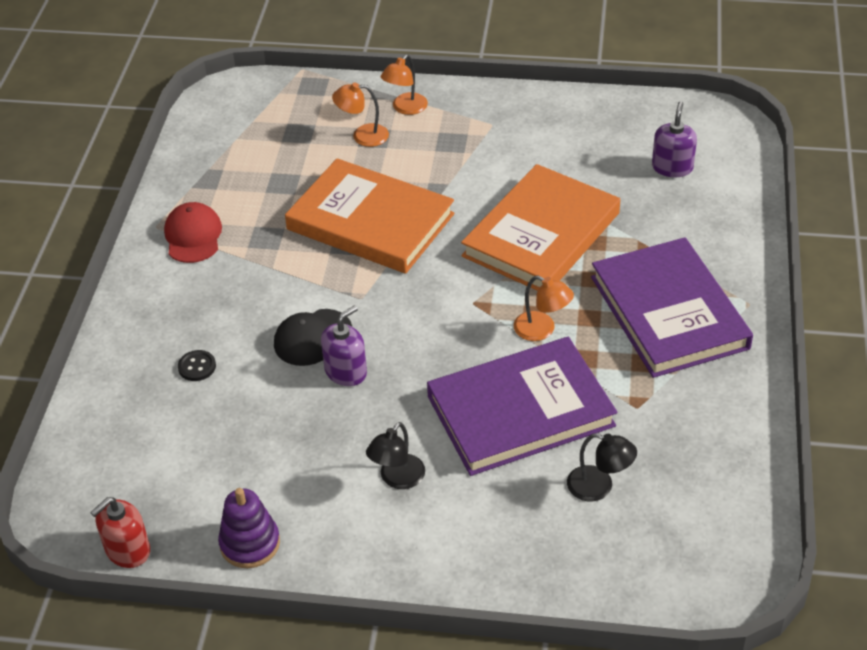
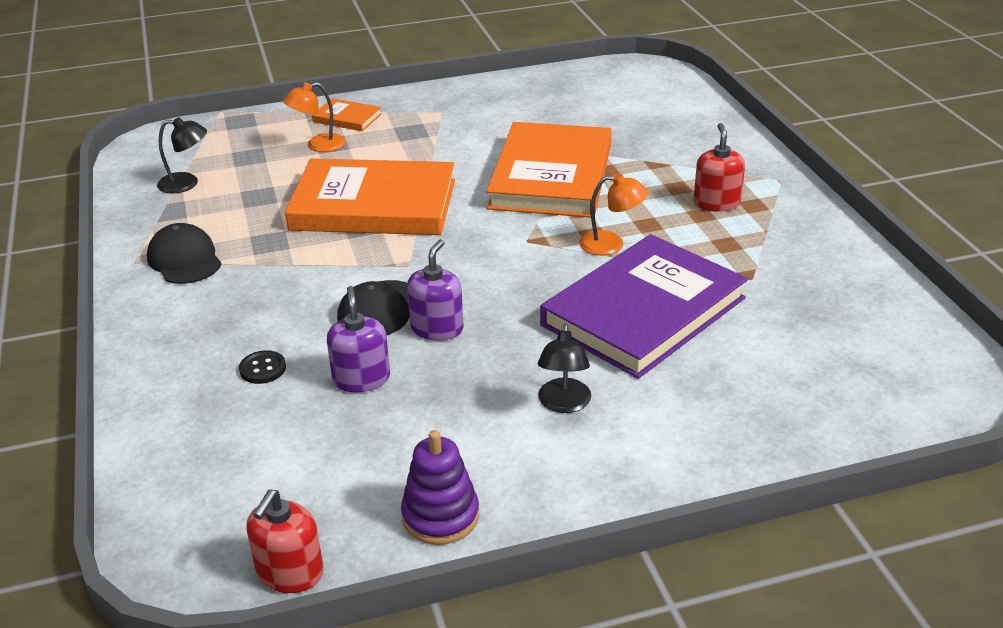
camera: 25 degrees left, 10 degrees down
(193, 236) = (184, 259): red cap -> black cap
(405, 108) = (347, 118): orange lamp -> orange book
(599, 487) = (772, 350): black lamp -> black lamp (186, 183)
(668, 312) = (716, 203): purple book -> red soap dispenser
(672, 167) = (629, 106): purple soap dispenser -> purple soap dispenser (361, 379)

